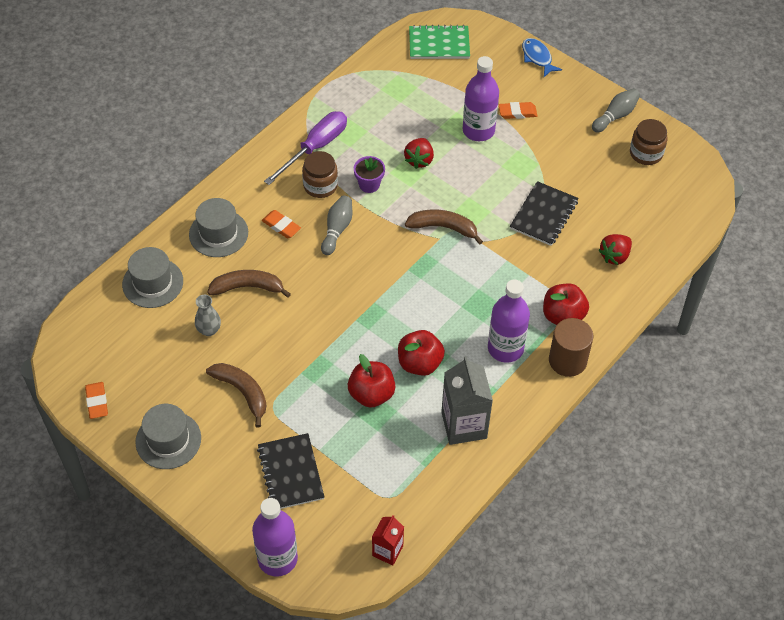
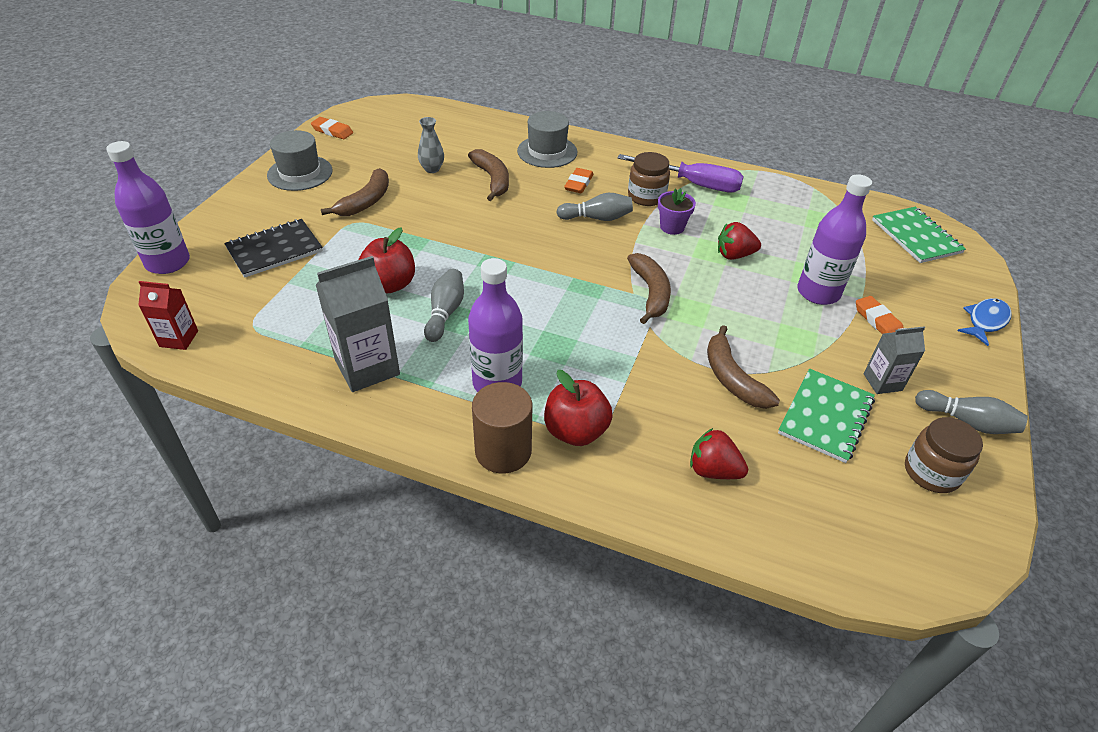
camera: 70 degrees right, 10 degrees down
(97, 402) = (332, 131): orange eraser -> orange eraser turned 60 degrees clockwise
(152, 283) = (471, 131): grey hat -> none
(420, 363) = (445, 313): red apple -> grey bowling pin
(543, 215) = (732, 378): black notebook -> brown banana
(572, 139) = (882, 382): none -> grey carton
(590, 182) = (825, 416): none -> green notebook

